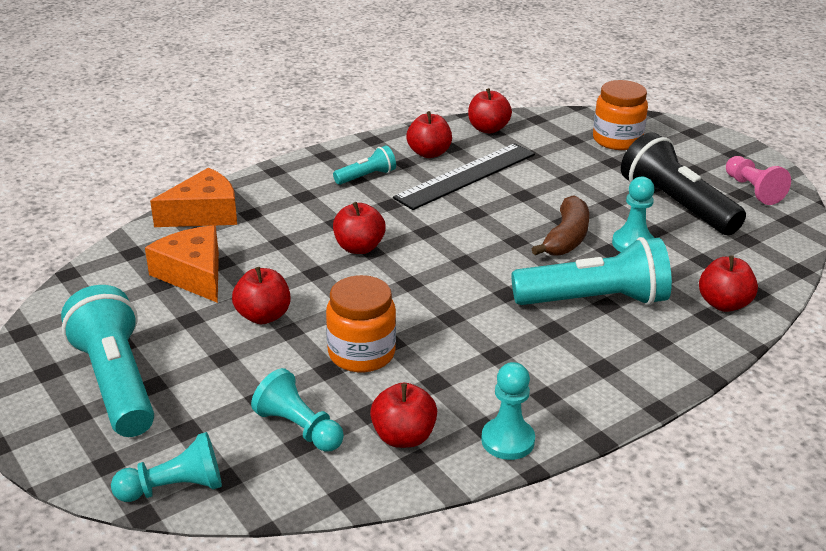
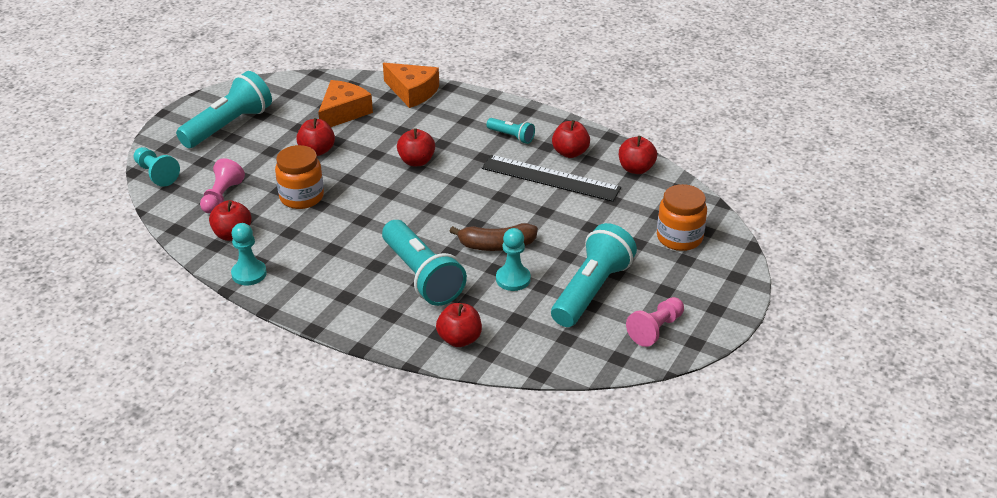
camera: 65 degrees right, 5 degrees up
(299, 428) = (222, 196): turquoise pawn -> pink pawn
(676, 205) = (591, 290): black flashlight -> turquoise flashlight

